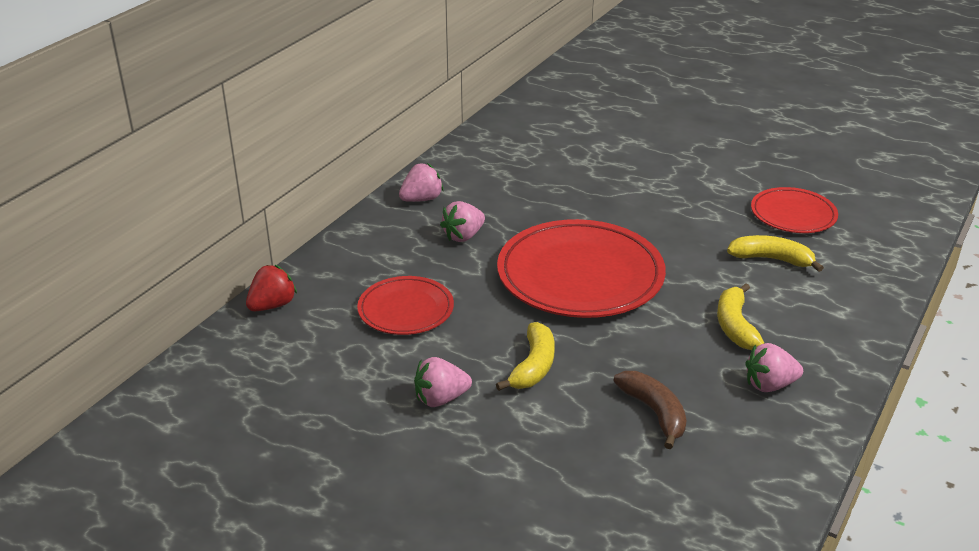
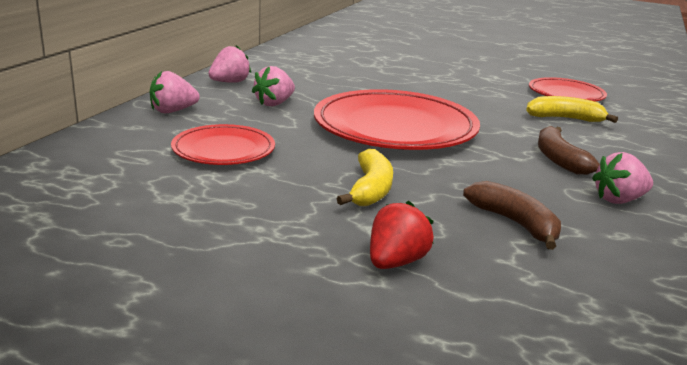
camera: 10 degrees left, 10 degrees down
(272, 305) = (75, 147): red strawberry -> red strawberry (396, 262)
(440, 399) = (273, 217): pink strawberry -> pink strawberry (173, 111)
(735, 326) = (559, 159): yellow banana -> brown banana

